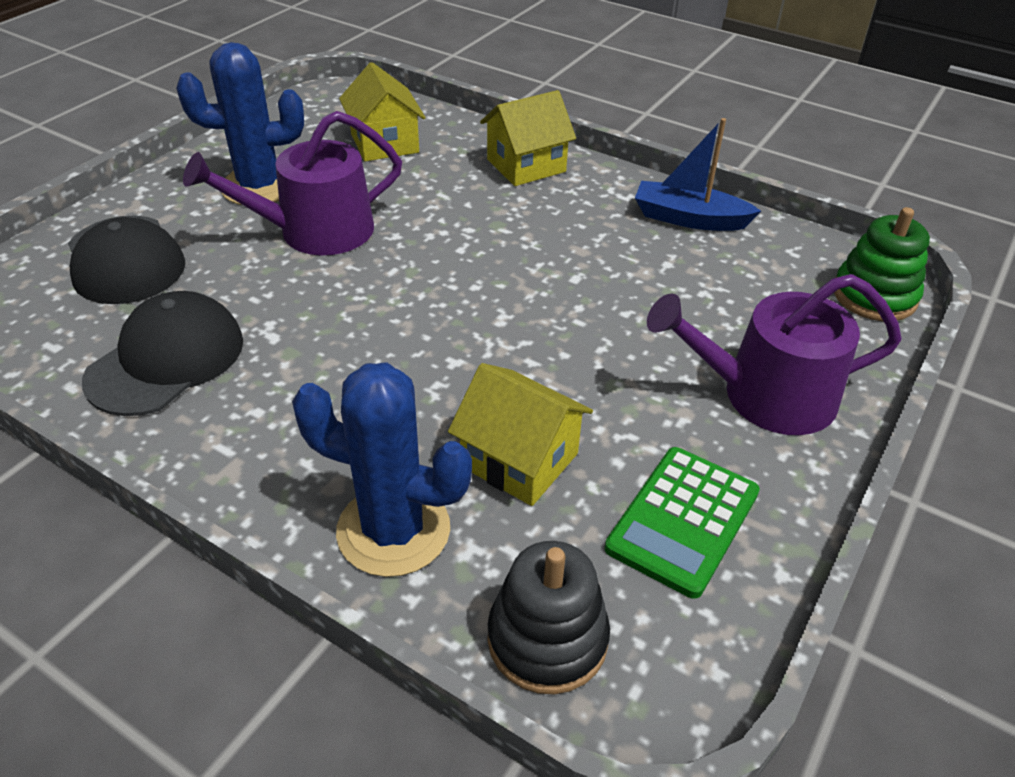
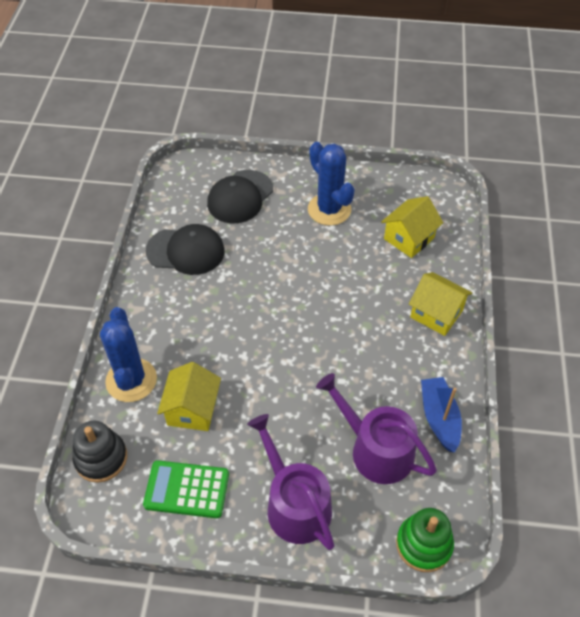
camera: 65 degrees right, 10 degrees up
(314, 231) = (307, 252): purple watering can -> purple watering can (375, 449)

